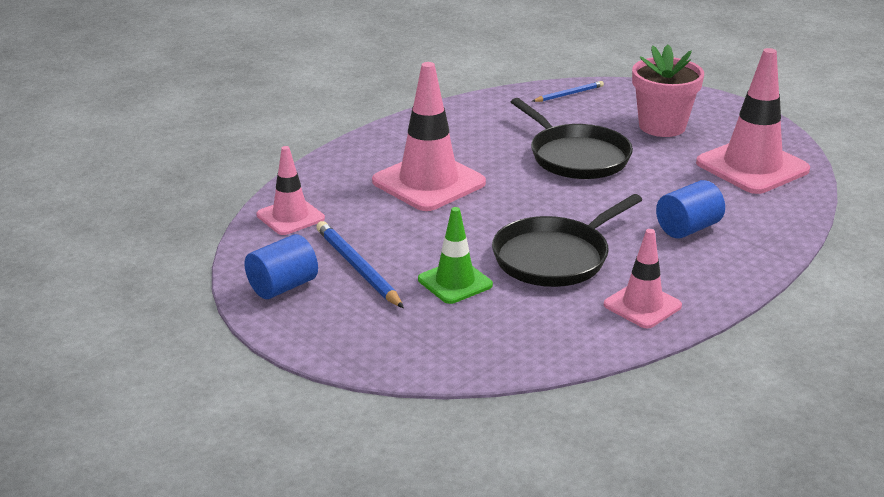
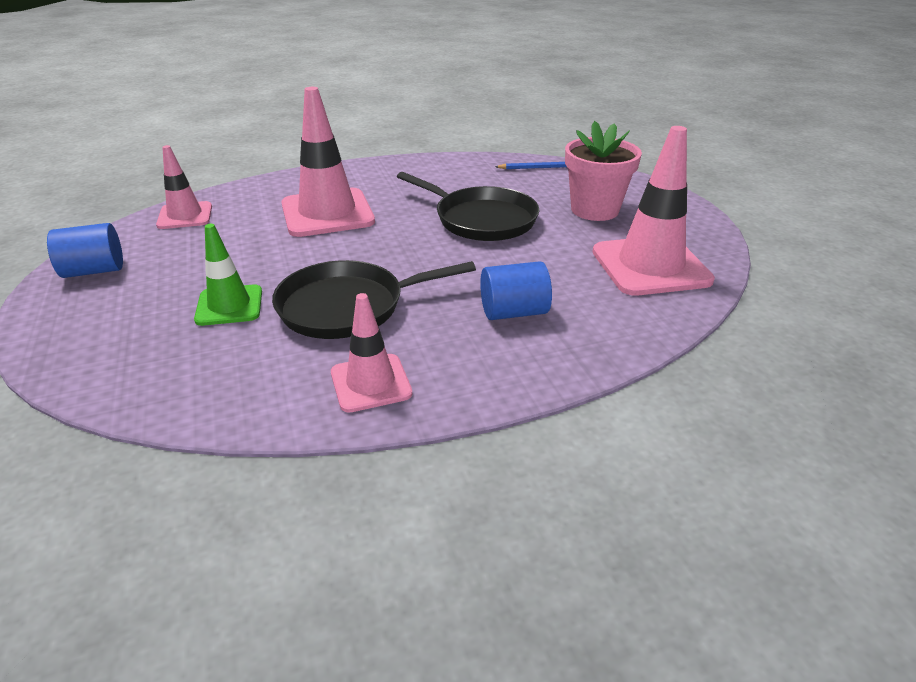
camera: 25 degrees right, 5 degrees up
(358, 268) = (172, 270): blue pencil -> none
(576, 157) = (482, 219): black pan -> black pan turned 45 degrees counterclockwise

